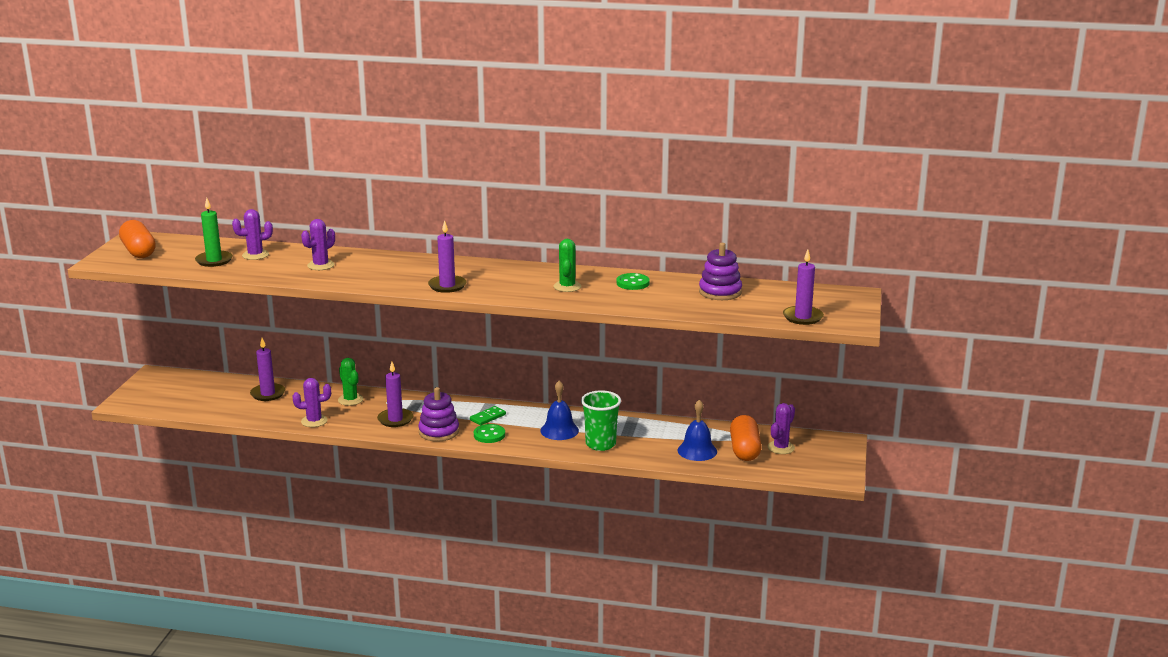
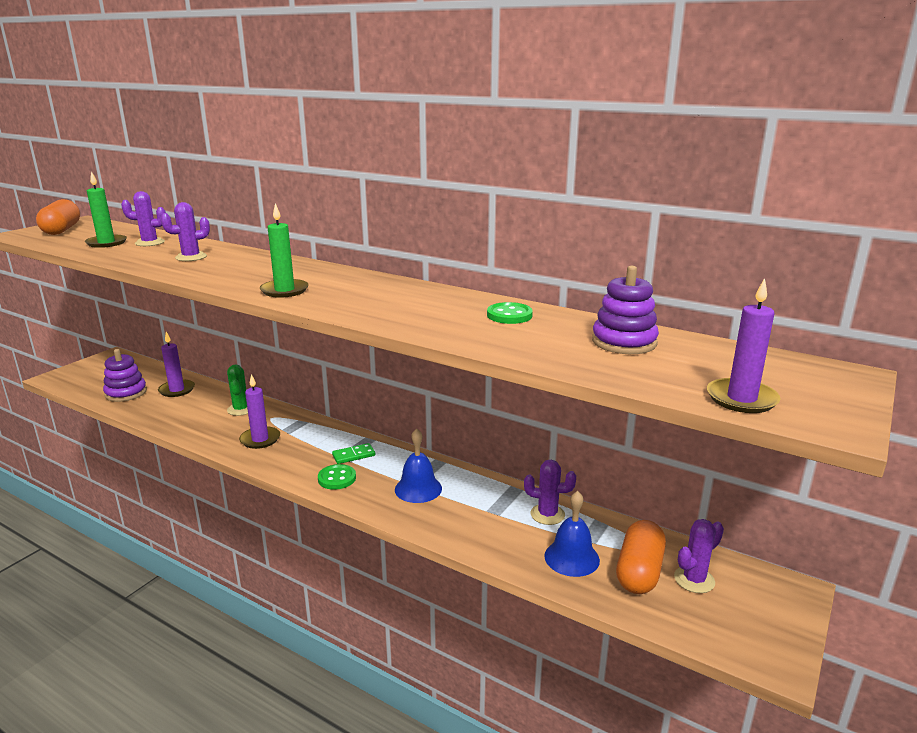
camera: 20 degrees right, 0 degrees up
(314, 421) = (184, 426): purple cactus -> purple cactus (547, 514)
(439, 432) = (288, 463): purple stacking toy -> purple stacking toy (126, 393)
(447, 286) = (284, 290): purple candle -> green candle
(567, 287) = (421, 309): green cactus -> none
(600, 444) = (453, 519): green cup -> none

